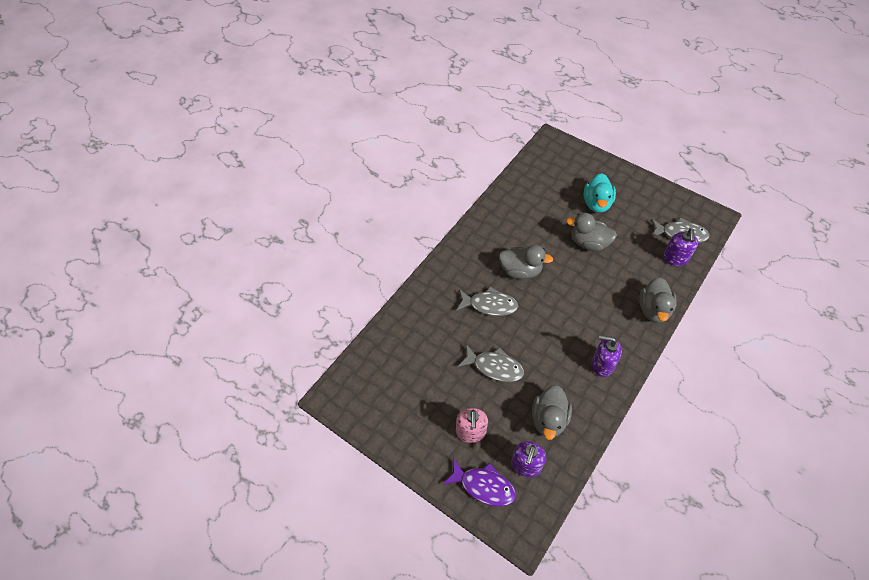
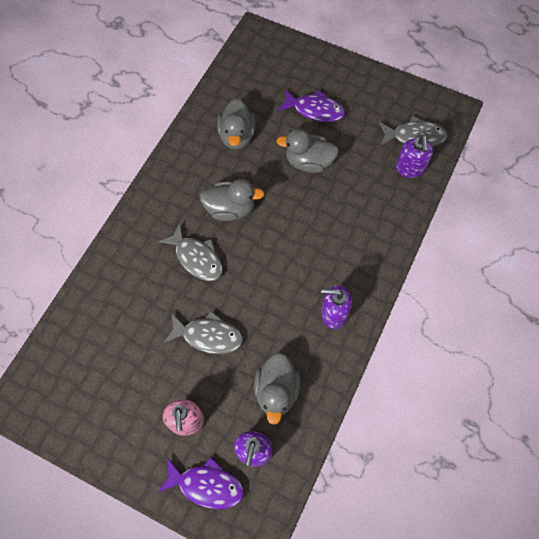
camera: 10 degrees left, 10 degrees up
(489, 305) = (197, 258): grey fish -> grey fish turned 45 degrees clockwise
(596, 203) = (315, 110): turquoise duck -> purple fish
(653, 310) = (388, 237): grey duck -> grey duck (237, 136)

